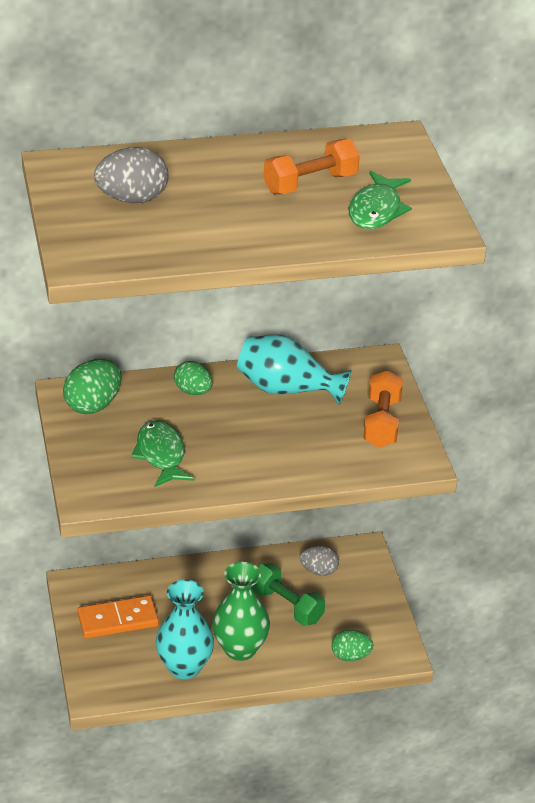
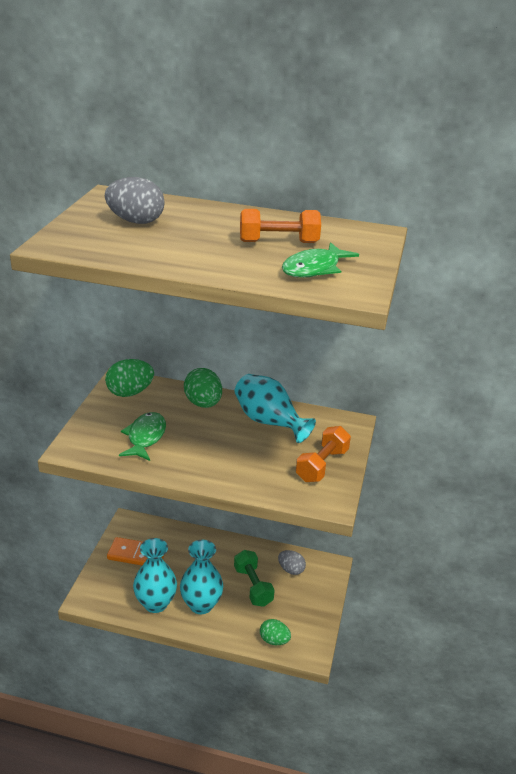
camera: 25 degrees right, 5 degrees down
(193, 391) = (203, 403): green egg -> green egg, size x1.50
(240, 649) = (201, 605): green vase -> turquoise vase

